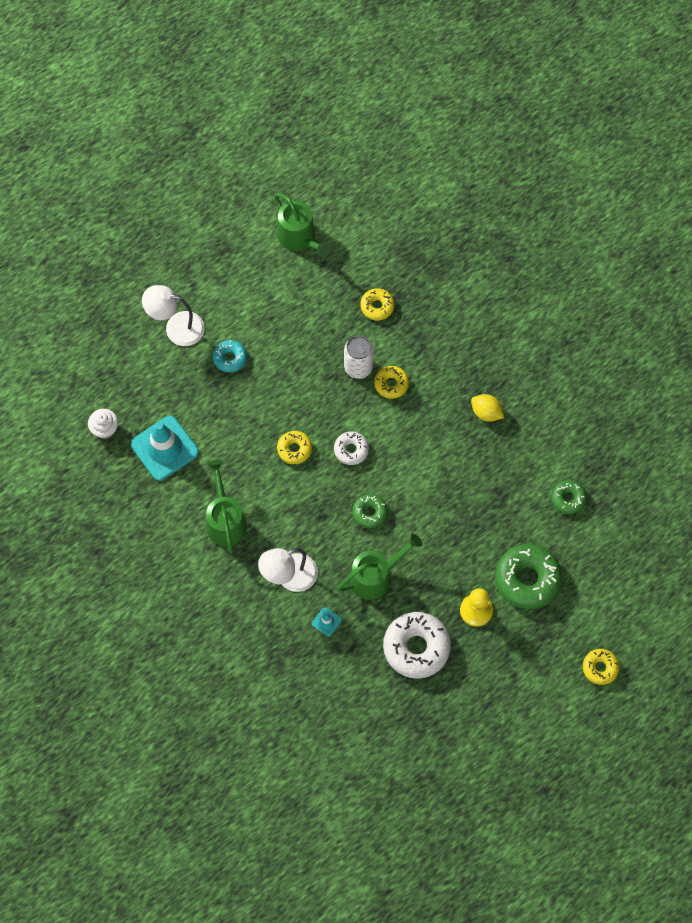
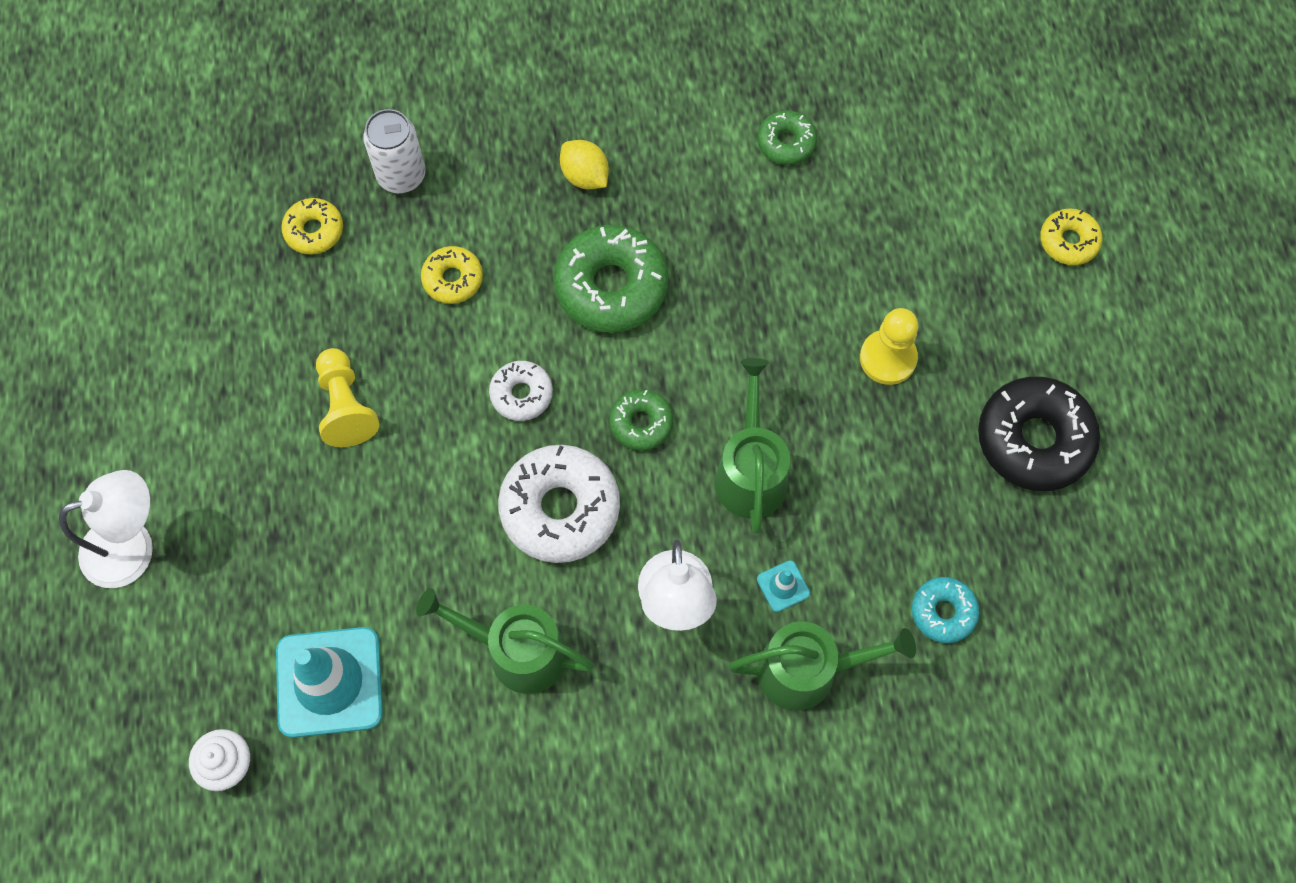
camera: 60 degrees left, 0 degrees up
(176, 327) = (133, 547): white lamp -> white lamp turned 150 degrees counterclockwise
(230, 358) = (245, 491): turquoise donut -> turquoise donut (943, 612)
(294, 449) = (465, 477): yellow donut -> none
(297, 376) = (346, 406): none -> yellow pawn
(299, 238) = (120, 278): green watering can -> green watering can (807, 671)
(358, 367) = (393, 310): white can -> white can (401, 176)
(416, 647) = (900, 475): white donut -> white donut (560, 509)
(475, 703) = (1034, 439): none -> black donut
(486, 412) = (585, 176): yellow lemon -> yellow lemon turned 75 degrees clockwise
(527, 579) = (878, 262): green donut -> green donut (611, 286)

